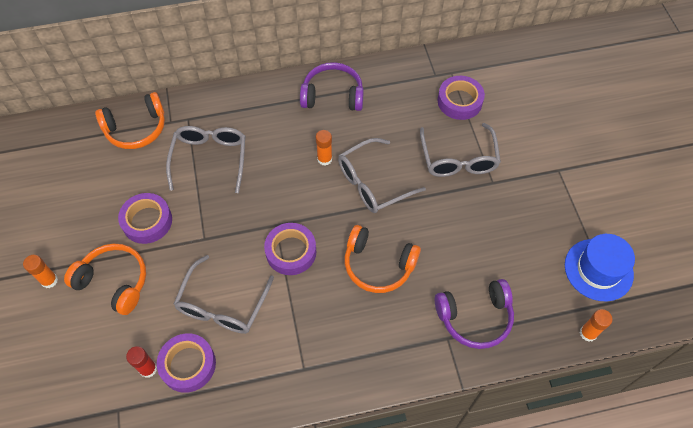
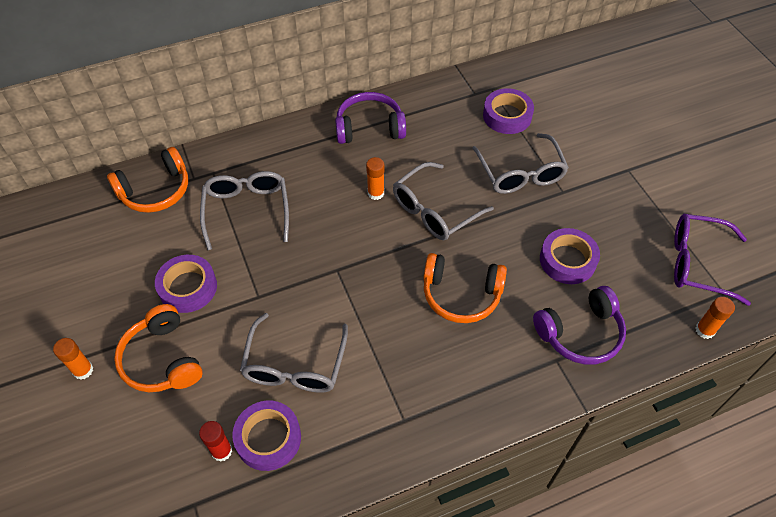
camera: 10 degrees left, 5 degrees down
(114, 281) = (162, 359): orange headphones -> orange headphones turned 135 degrees counterclockwise
(291, 252) = (360, 295): purple tape -> purple tape (567, 260)
(598, 269) = (697, 263): blue hat -> purple glasses

